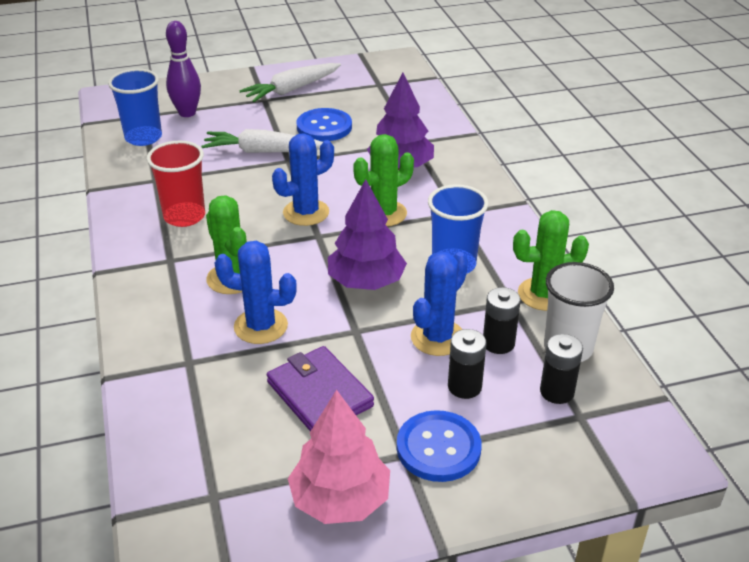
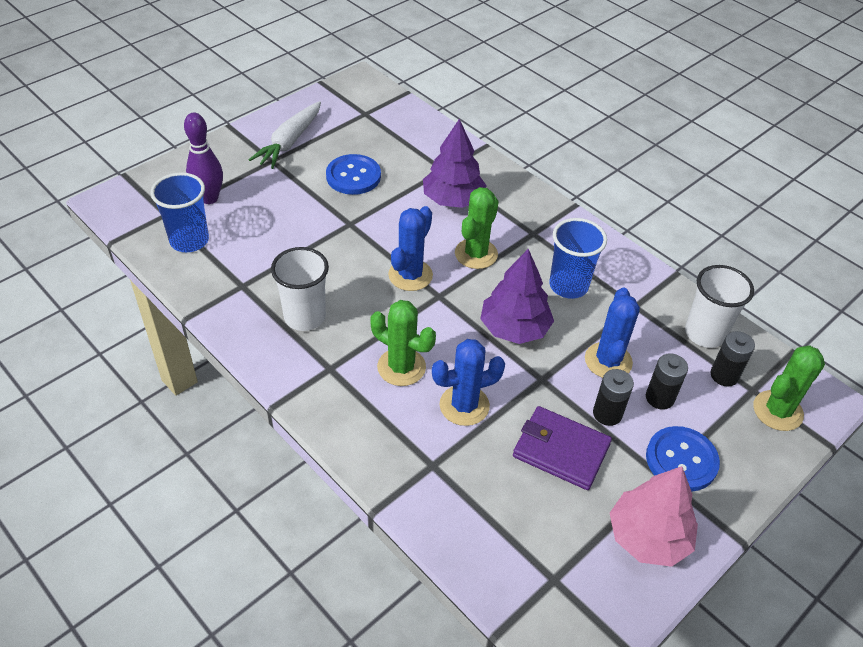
camera: 30 degrees left, 10 degrees up
(184, 216) = (305, 317): red cup -> white cup
(263, 151) = (319, 221): white carrot -> none
(498, 343) = (654, 348): black battery -> black battery (607, 414)
(543, 294) = (653, 290): green cactus -> green cactus (777, 411)

